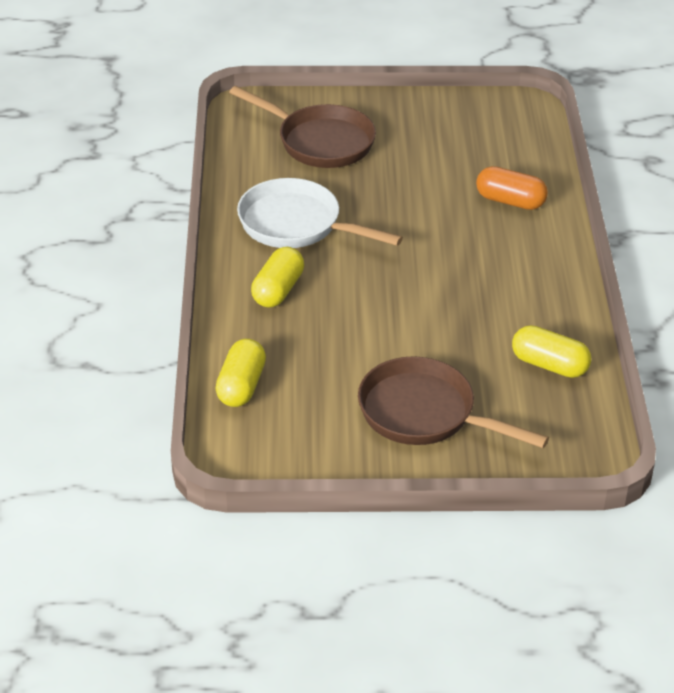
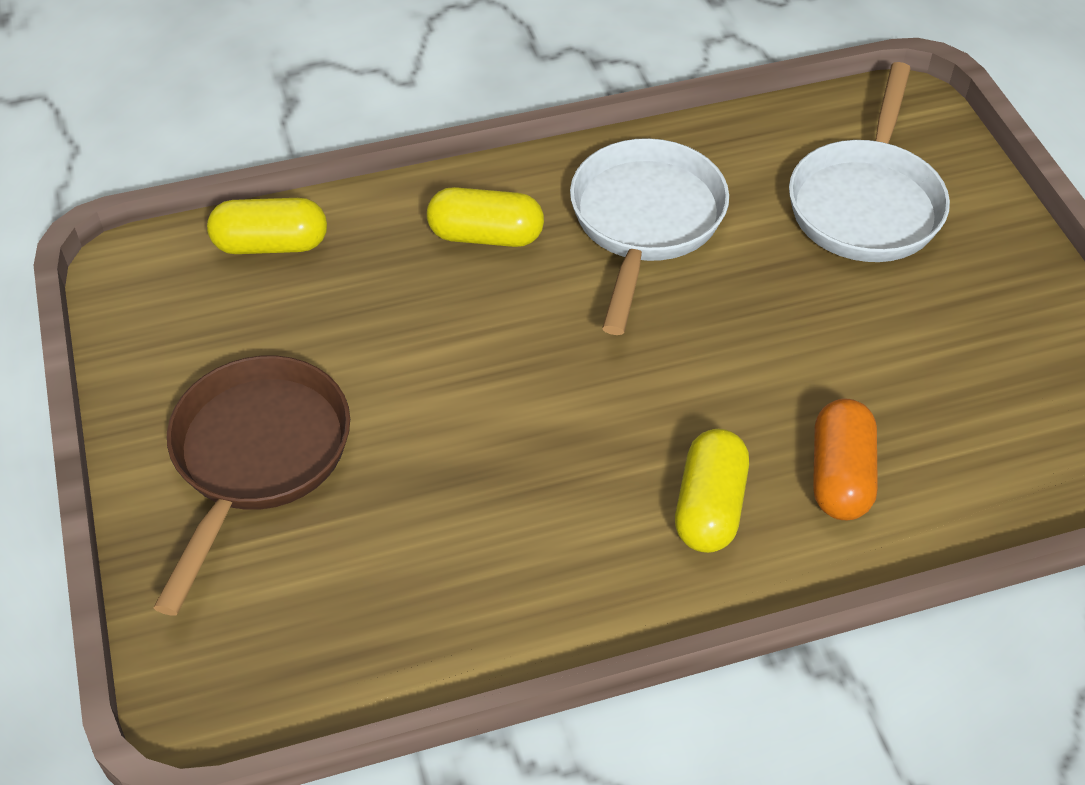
camera: 75 degrees right, 10 degrees up
(319, 142) = (866, 203): brown pan -> white pan
(549, 365) = (414, 605): yellow capsule -> yellow capsule (709, 507)

